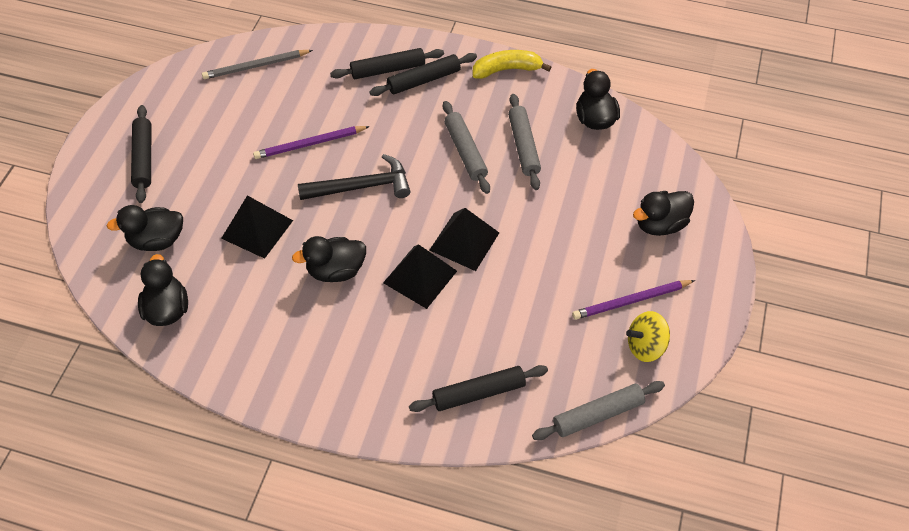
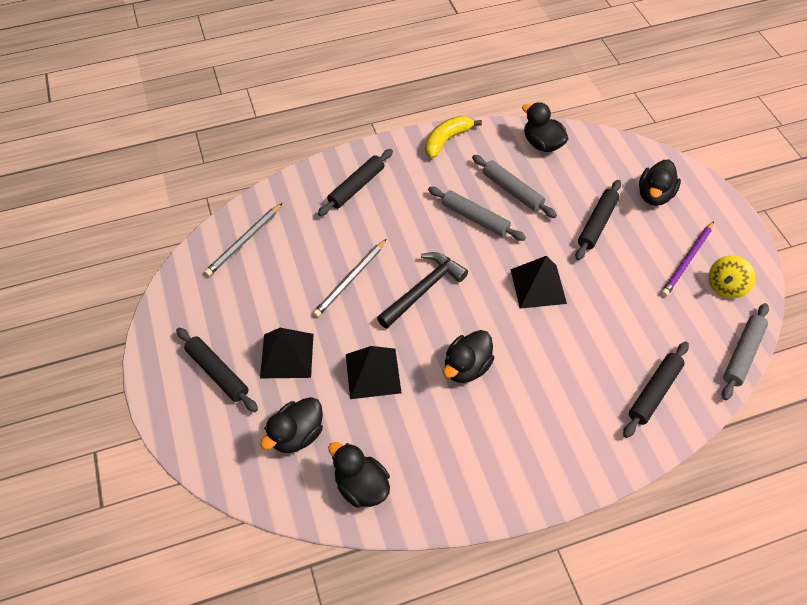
camera: 35 degrees left, 0 degrees up
(310, 144) = (350, 279): purple pencil -> grey pencil
(420, 277) = (532, 332): black pyramid -> black pyramid (287, 355)
(424, 80) = (392, 180): black rolling pin -> black rolling pin (597, 224)

